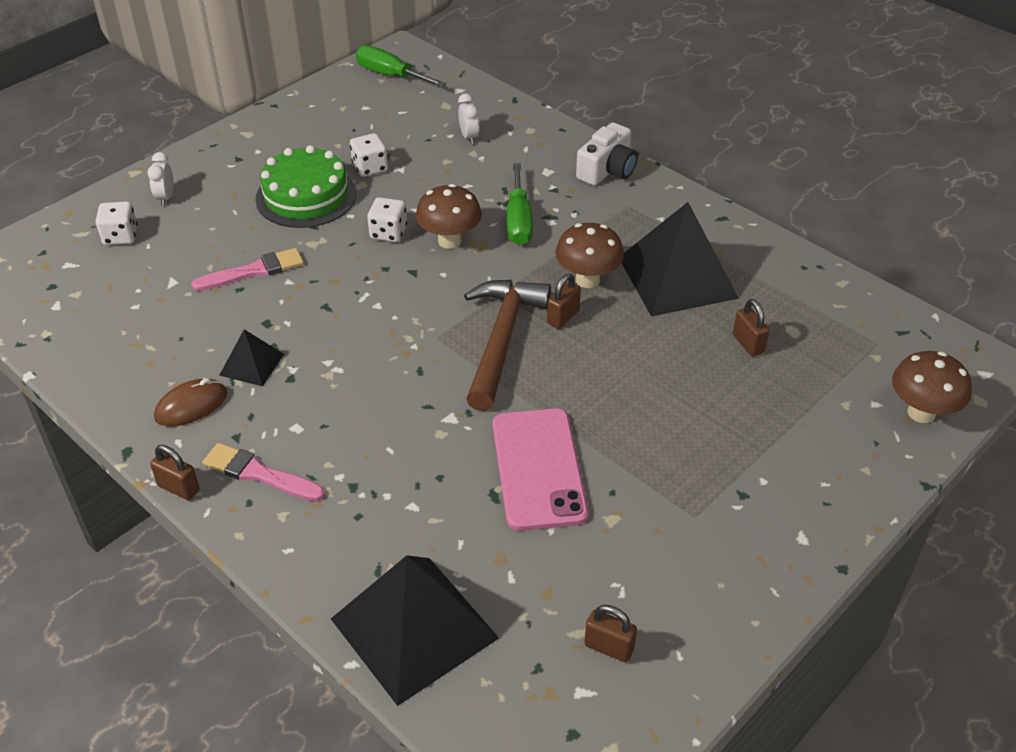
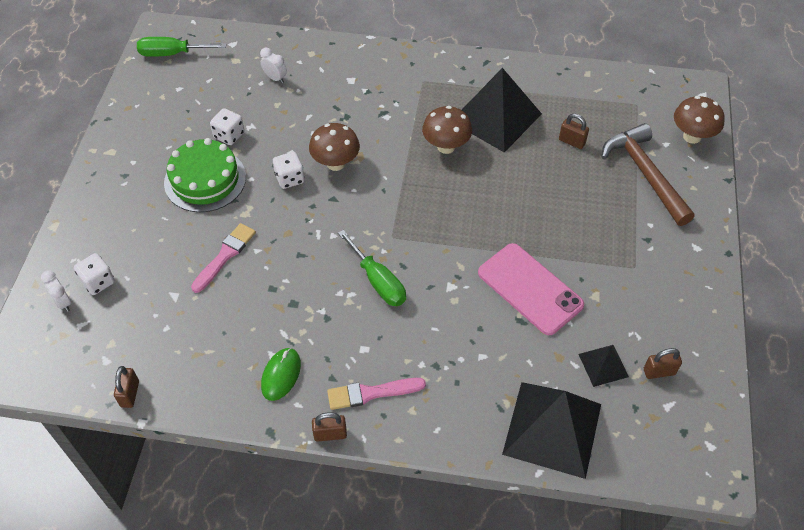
camera: 35 degrees left, 10 degrees up
(166, 198) = (101, 234): white clock -> white clock (63, 302)
(191, 406) = (281, 375): brown mouse -> green mouse
(252, 364) = (292, 323): black pyramid -> black pyramid (603, 365)
(501, 339) = (432, 216): brown hammer -> brown hammer (645, 173)
(518, 221) = (366, 126): green screwdriver -> green screwdriver (378, 281)
(563, 317) = (454, 181): brown padlock -> brown padlock (130, 394)
(607, 170) = (388, 60): white camera -> none

